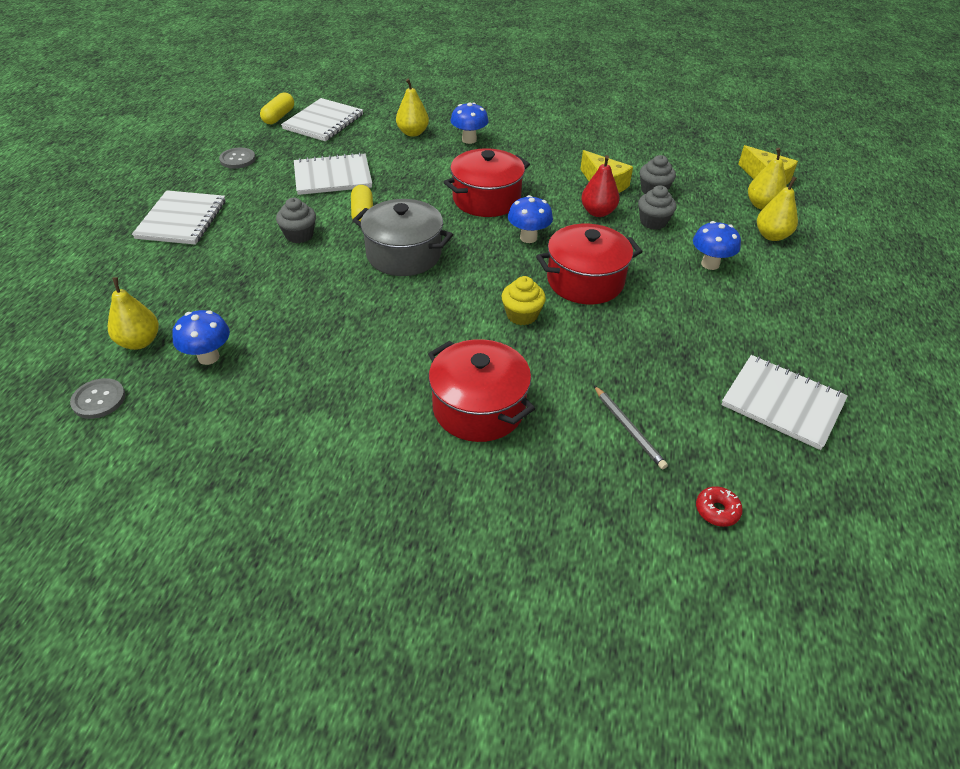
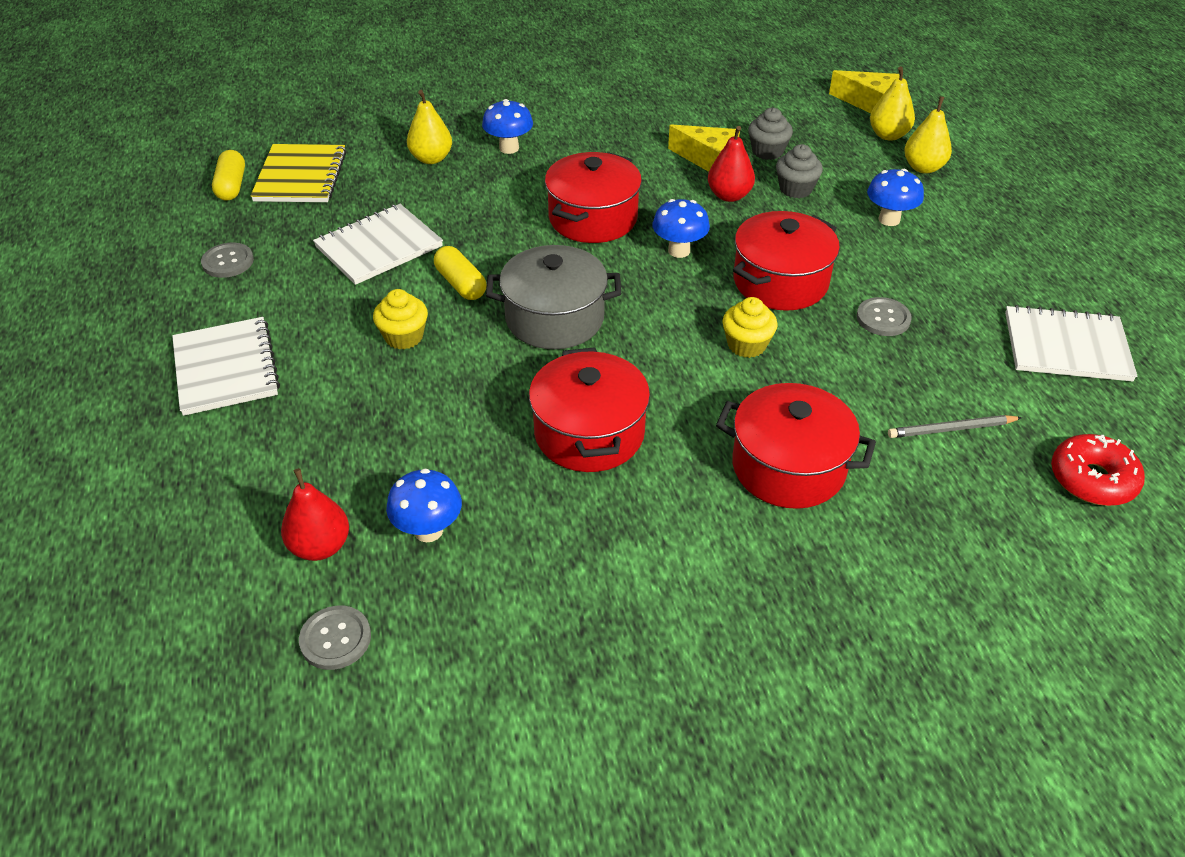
camera: 25 degrees left, 0 degrees up
(139, 342) = (320, 546): yellow pear -> red pear
(299, 235) = (404, 337): grey cupcake -> yellow cupcake
(323, 122) = (300, 176): white notebook -> yellow notebook
(361, 335) = (589, 433): none -> red pot
(629, 429) = (951, 429): grey pencil -> grey pencil turned 135 degrees clockwise
(643, 331) = (883, 318): none -> grey button
(717, 510) = (1092, 479): red donut -> red donut, size x1.74

